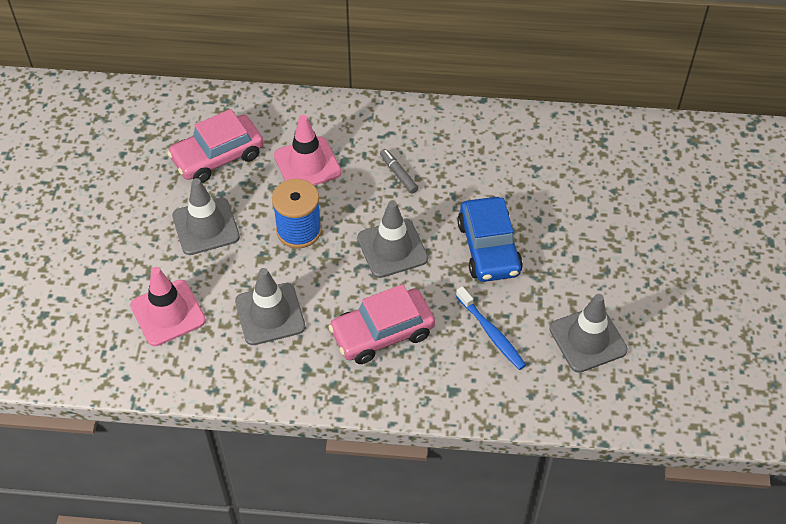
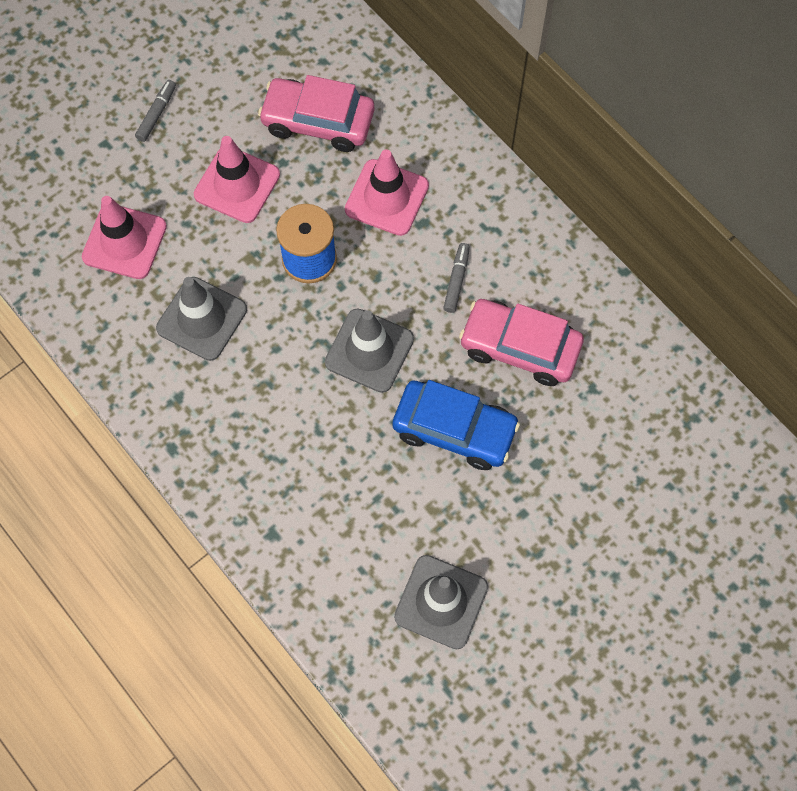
camera: 45 degrees right, 15 degrees up
(106, 228) = (157, 114): none -> grey marker
(206, 226) = (237, 185): grey traffic cone -> pink traffic cone
(382, 333) = (273, 424): pink car -> pink car (519, 347)
(489, 248) = (454, 430): blue car -> blue car turned 105 degrees counterclockwise
(491, 333) = (364, 513): blue toothbrush -> none

